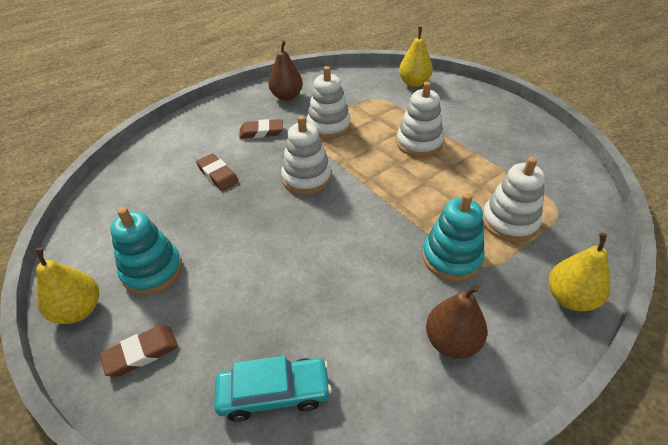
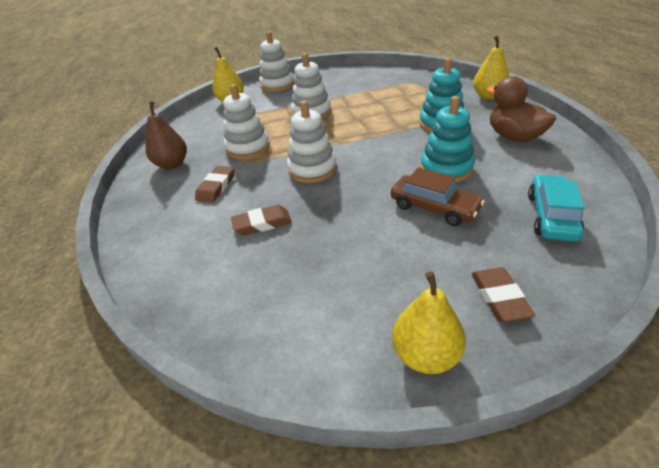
camera: 65 degrees left, 5 degrees down
(152, 270) = (387, 284): turquoise stacking toy -> turquoise stacking toy (446, 168)
(265, 283) = (434, 208): none -> brown car
(452, 341) = (514, 137): brown pear -> brown duck
(509, 222) = (418, 99): white stacking toy -> white stacking toy (277, 85)

